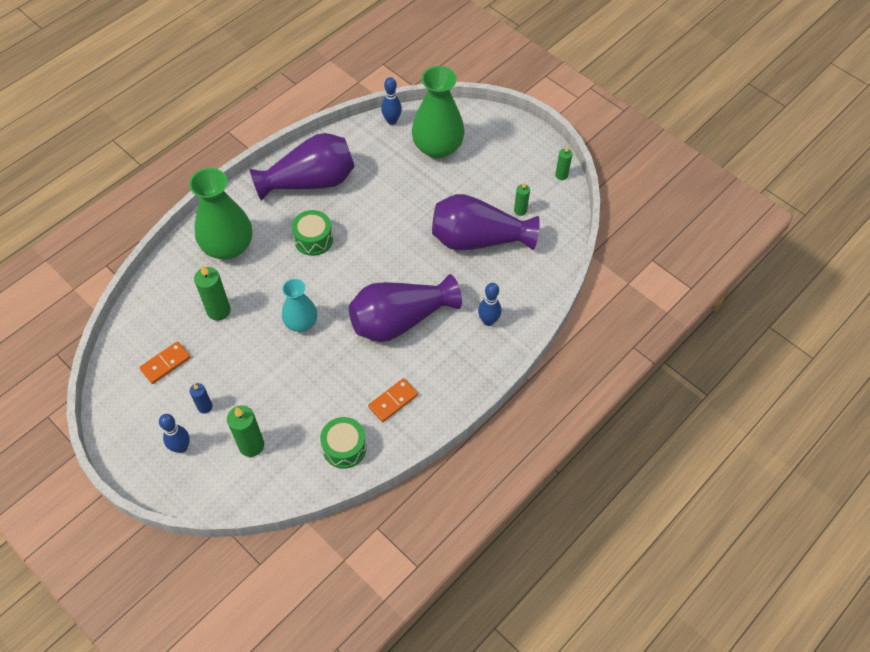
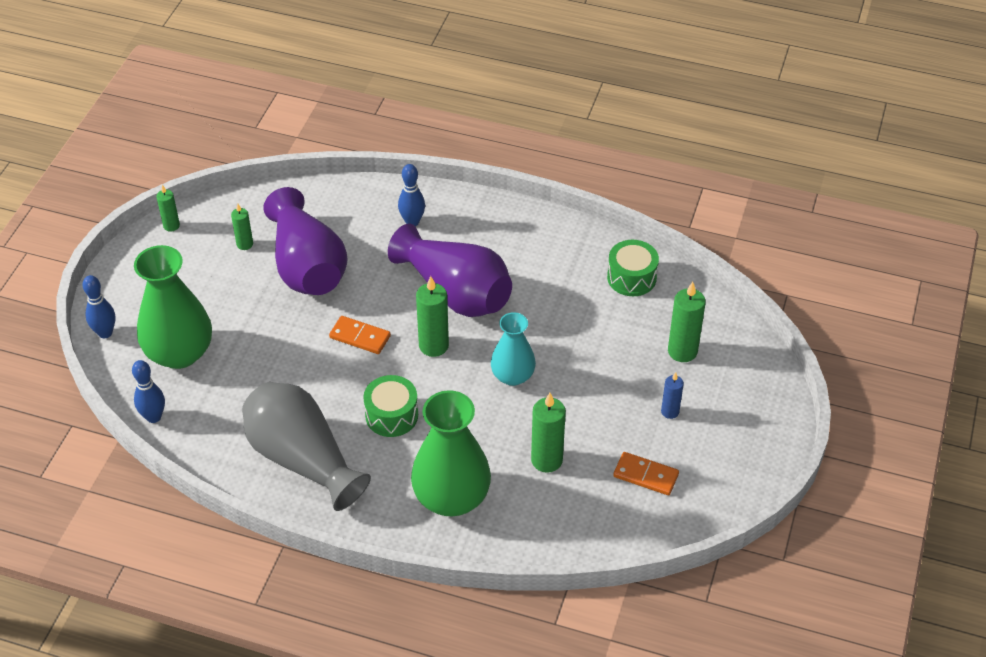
camera: 115 degrees left, 10 degrees down
(181, 447) = (727, 409): blue bowling pin -> blue bowling pin (105, 333)
(310, 181) = (302, 459): purple vase -> grey vase
(358, 286) = (433, 346): none -> green candle
(393, 401) = (555, 261): orange domino -> orange domino (360, 337)

